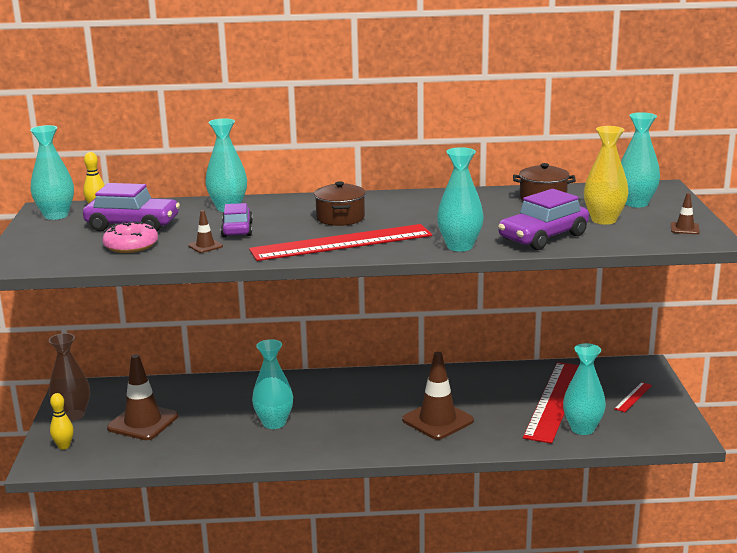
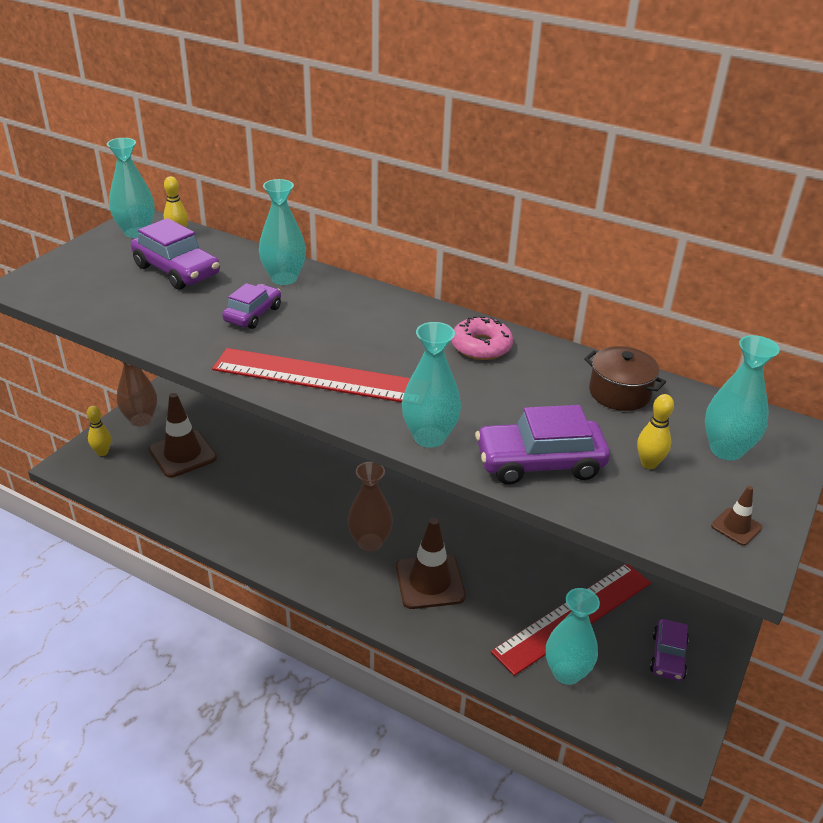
camera: 30 degrees right, 15 degrees up
(131, 245) = (141, 299): pink donut -> pink donut (481, 346)
(205, 246) = (197, 327): brown traffic cone -> none
(274, 423) = (283, 509): turquoise vase -> none
(340, 218) = (366, 336): brown pot -> none
(367, 416) = (370, 542): none -> brown vase
(604, 220) = (649, 464): yellow vase -> yellow bowling pin
(633, 397) = (668, 656): red ruler -> purple car

